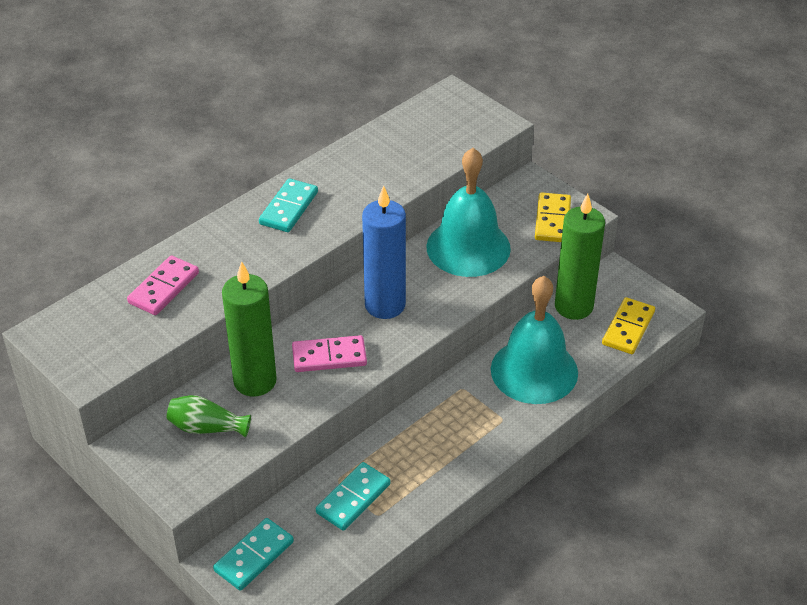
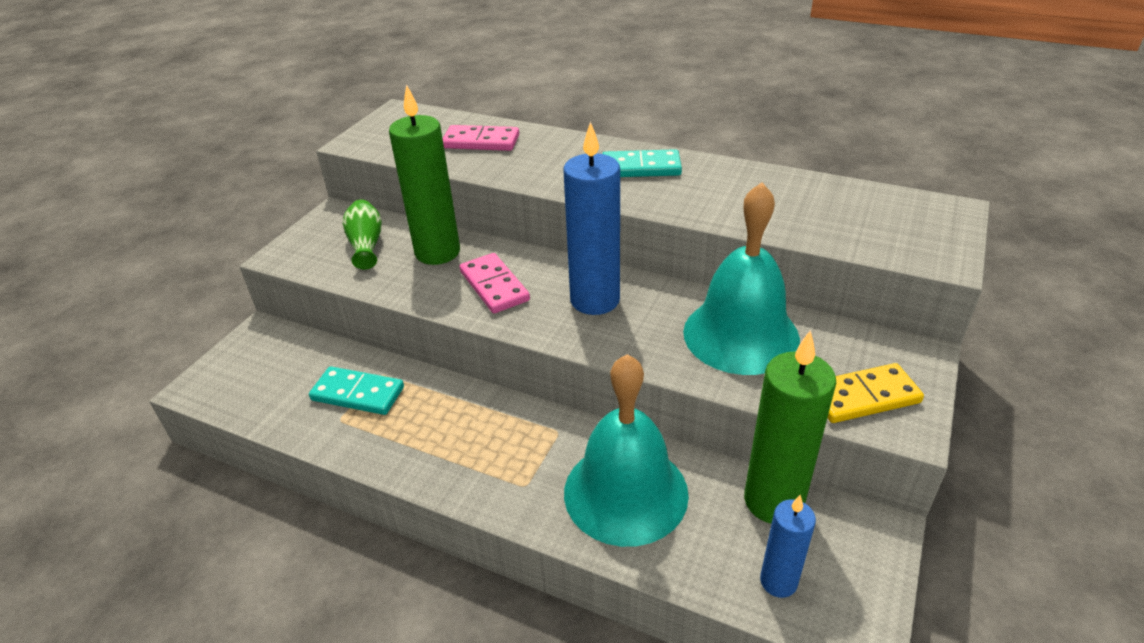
camera: 70 degrees right, 5 degrees down
(254, 556) = (268, 350): turquoise domino -> none
(628, 328) = (778, 581): yellow domino -> blue candle

